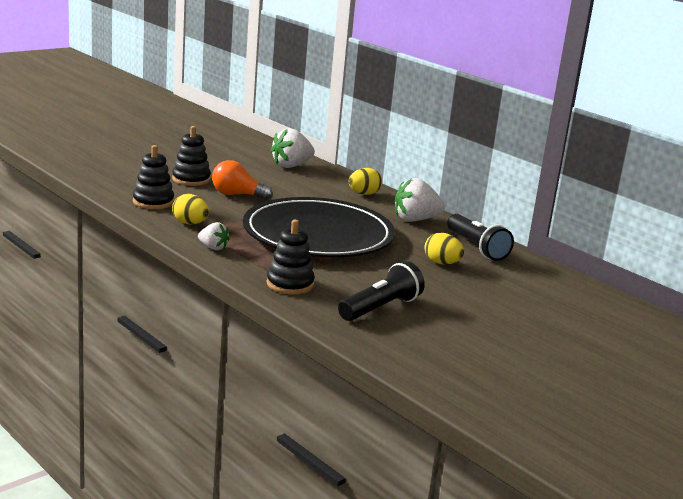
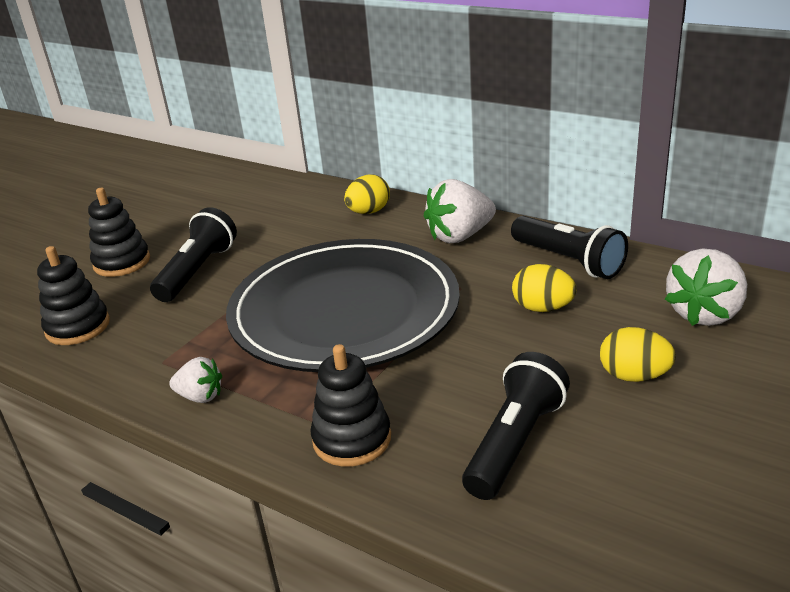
camera: 10 degrees left, 10 degrees up
(190, 223) = (147, 354): yellow egg -> yellow egg (634, 376)
(237, 195) = (198, 271): orange light bulb -> black flashlight
(291, 166) = (251, 193): white strawberry -> white strawberry (704, 313)

